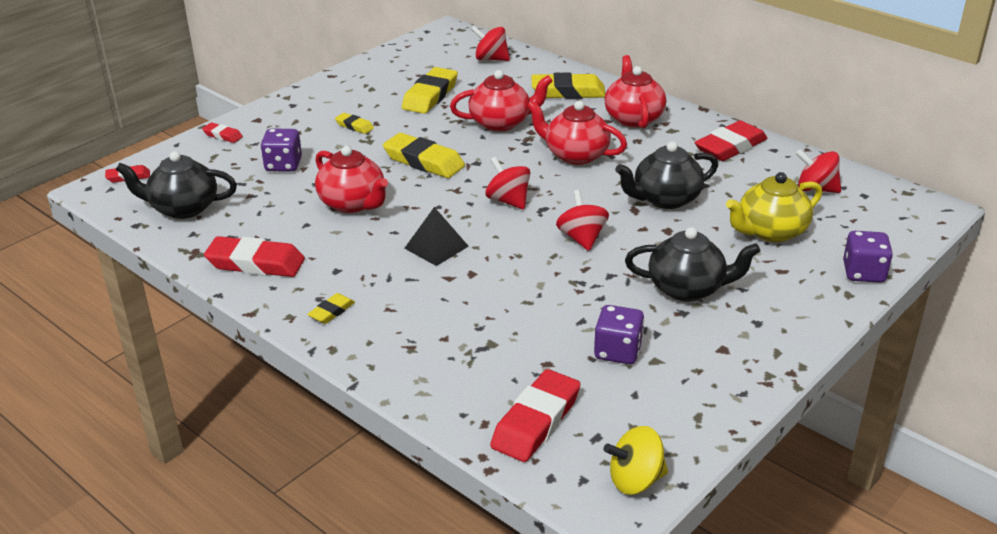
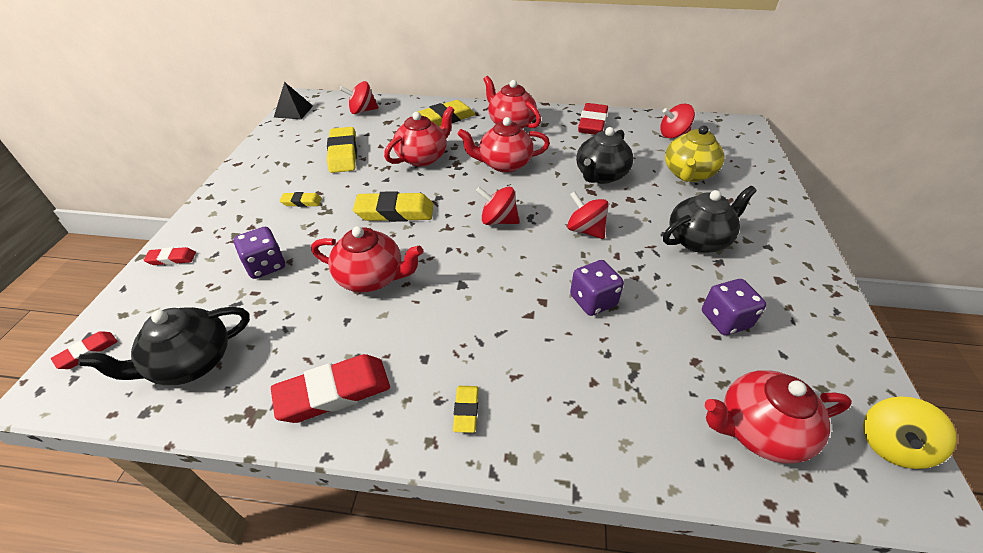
camera: 35 degrees left, 10 degrees up
(436, 247) = (488, 289): black pyramid -> black pyramid (293, 111)
(536, 421) = (759, 430): red eraser -> red teapot
(863, 273) = (770, 181): purple dice -> purple dice (593, 300)

